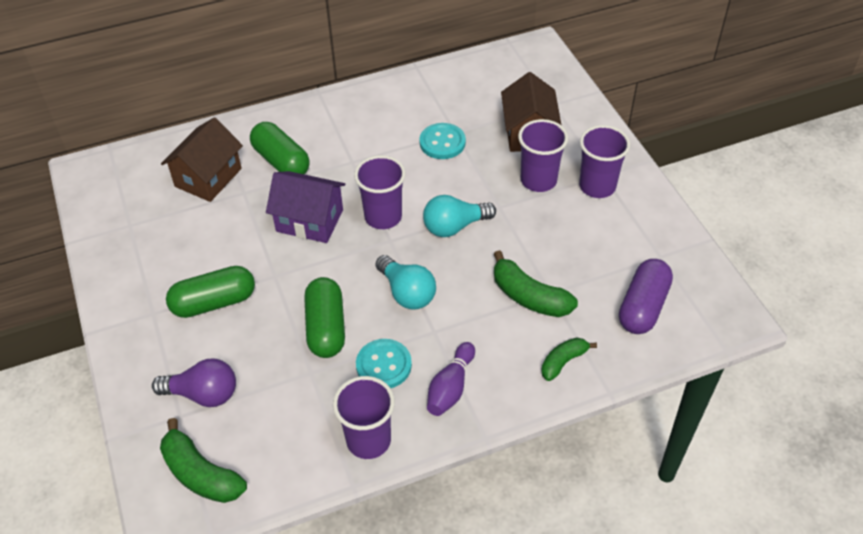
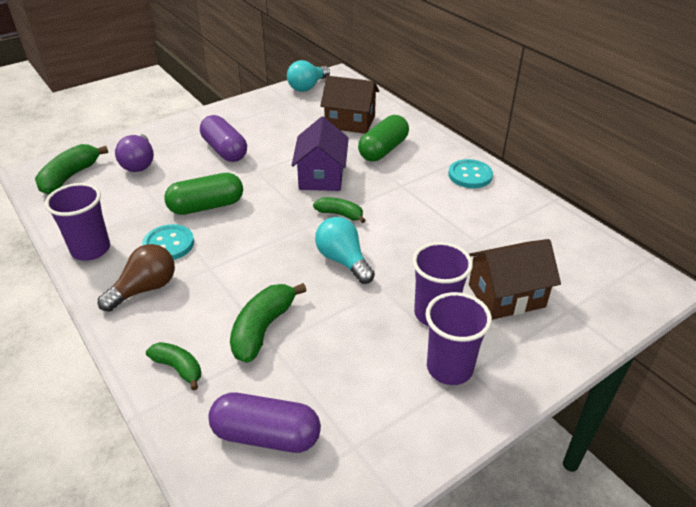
camera: 75 degrees right, 10 degrees down
(214, 302) = (224, 150): green capsule -> purple capsule
(383, 217) = (340, 214): purple cup -> green banana
(407, 293) = (252, 244): turquoise light bulb -> turquoise light bulb (308, 87)
(442, 142) = (455, 234): turquoise button -> turquoise button (470, 175)
(450, 387) = (145, 289): purple bowling pin -> brown light bulb

